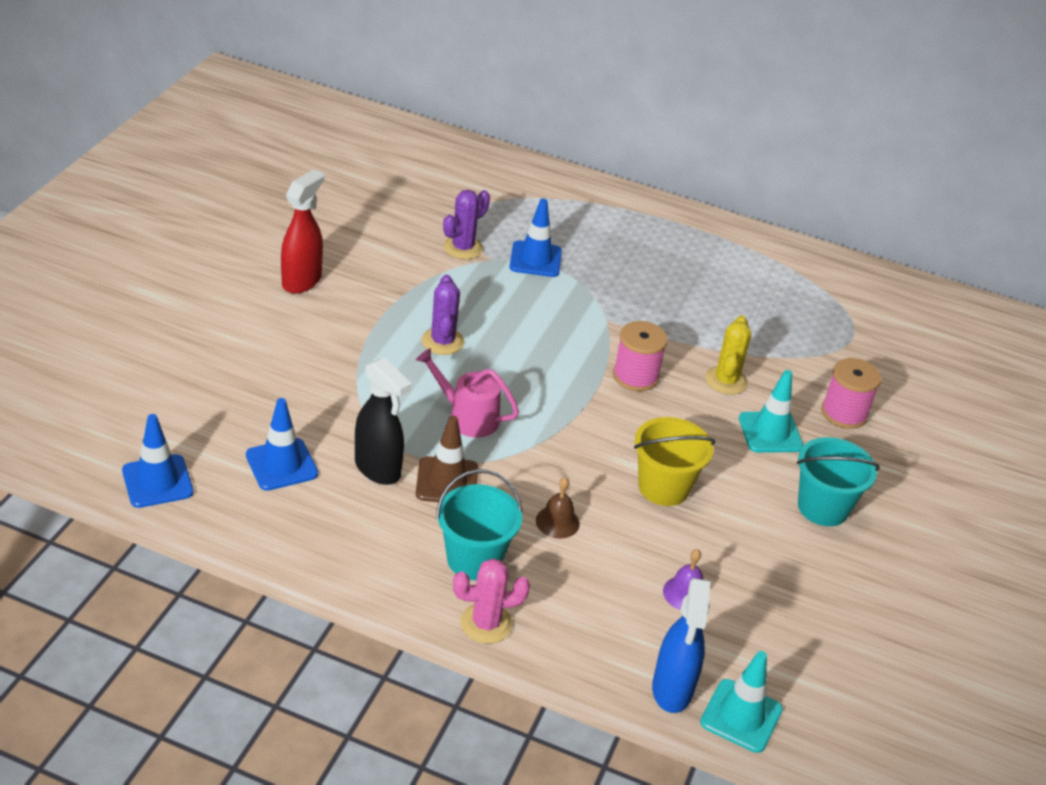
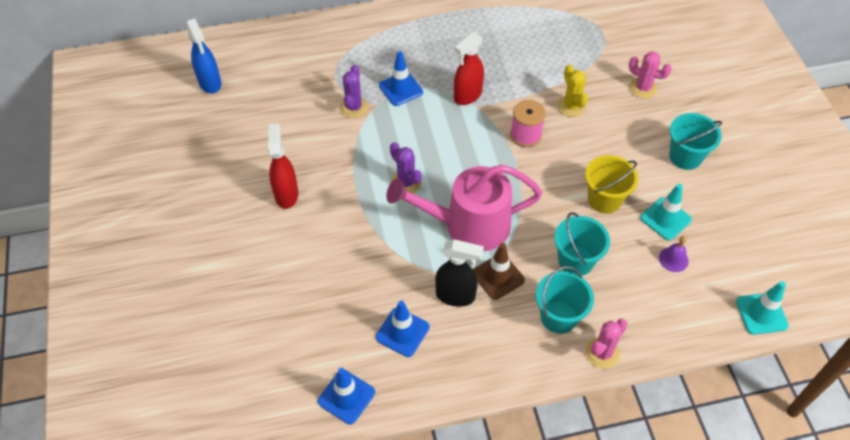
camera: 30 degrees left, 15 degrees up
(467, 417) = (467, 225): pink watering can -> pink watering can, size x1.87
(557, 522) = (575, 261): brown bell -> turquoise bucket
(607, 305) = (467, 96): none -> red spray bottle
(672, 690) = (719, 323): blue spray bottle -> blue spray bottle (210, 83)
(770, 432) = (621, 126): turquoise traffic cone -> turquoise traffic cone (665, 219)
(844, 413) = (643, 88): pink spool -> pink cactus

